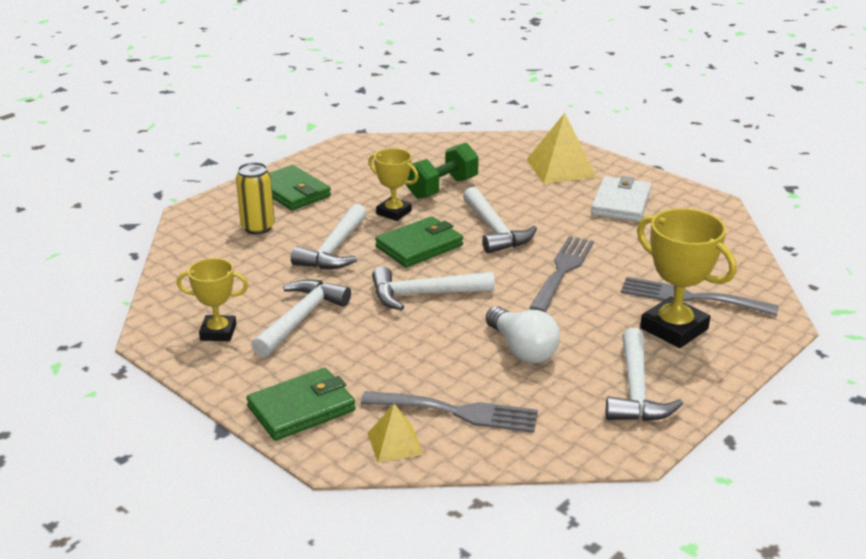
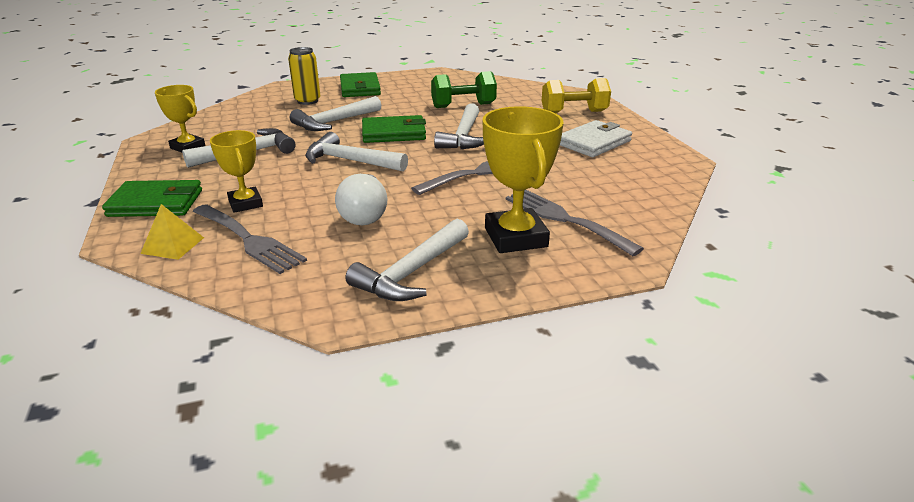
camera: 30 degrees right, 0 degrees up
(394, 212) = (407, 111): yellow trophy -> yellow trophy (245, 203)
(561, 168) = (574, 112): yellow pyramid -> yellow dumbbell

